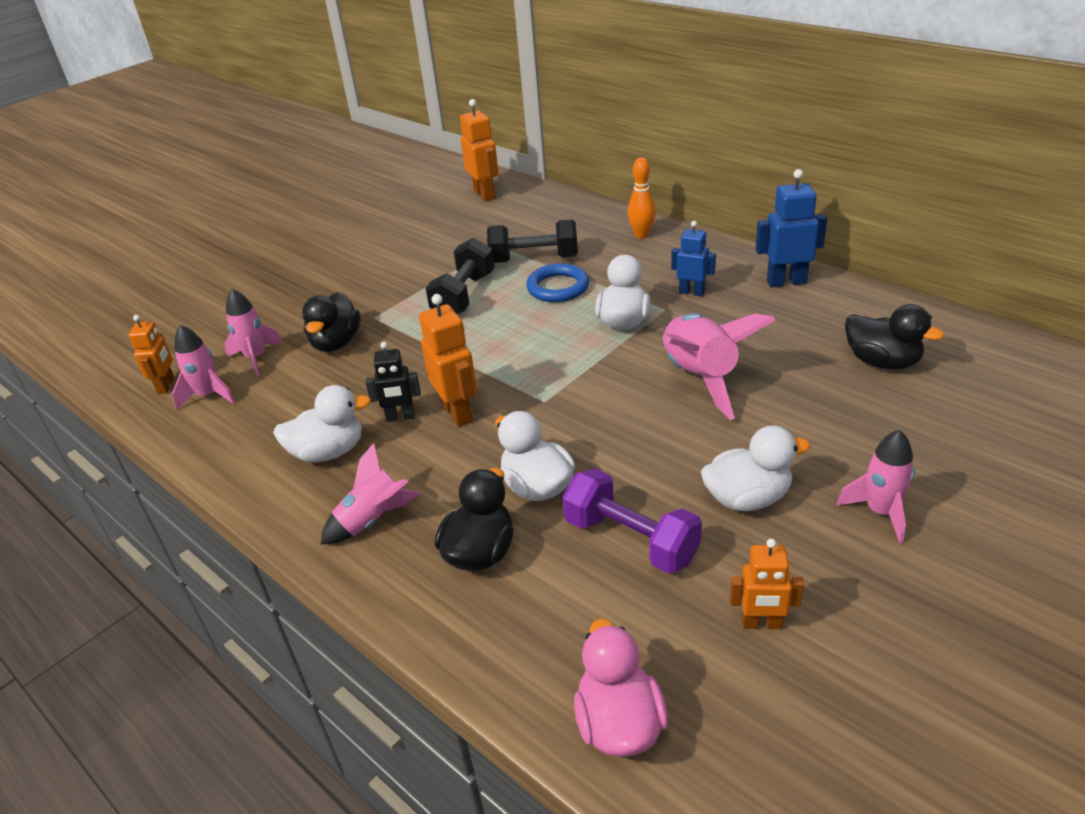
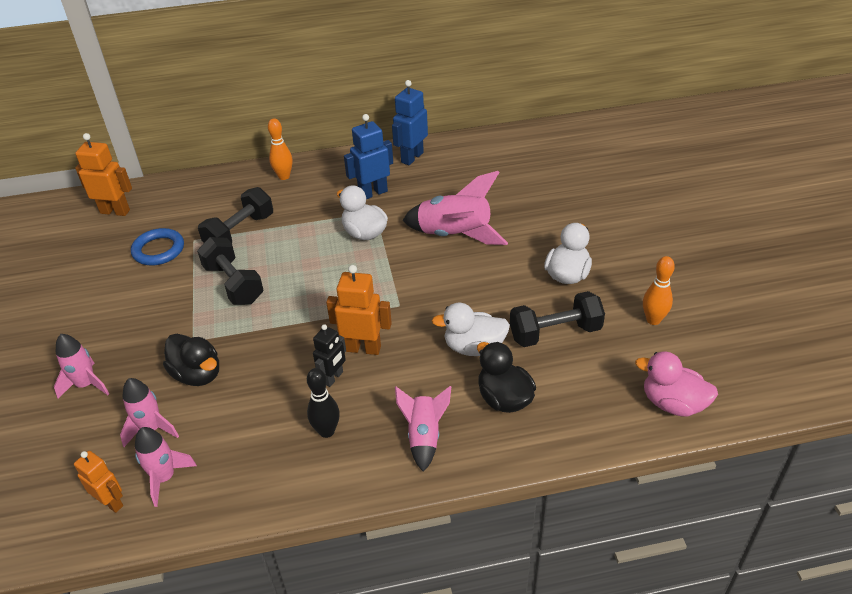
camera: 55 degrees left, 5 degrees up
(328, 452) = (326, 431): white duck -> black bowling pin
(558, 287) = (288, 239): blue ring -> blue ring (158, 250)
(631, 540) = (555, 333): purple dumbbell -> black dumbbell
(692, 292) = (373, 193): blue robot -> blue robot, size x1.52
(761, 624) = (653, 320): orange robot -> orange bowling pin
(880, 512) = (620, 240): pink rocket -> pink rocket (86, 385)
(882, 362) = (518, 172): black duck -> none

